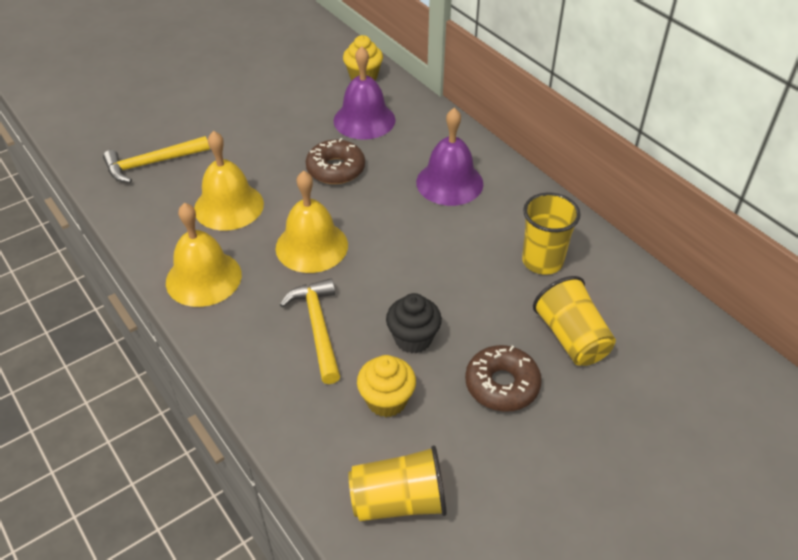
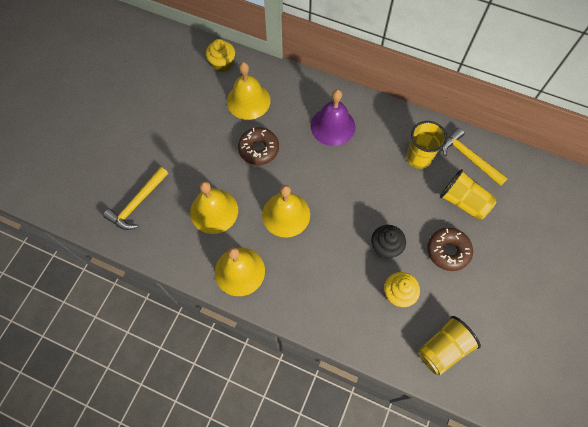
camera: 30 degrees left, 20 degrees up
(318, 327) = (330, 268): yellow hammer -> yellow hammer (469, 158)
(364, 120) = (248, 101): purple bell -> yellow bell

